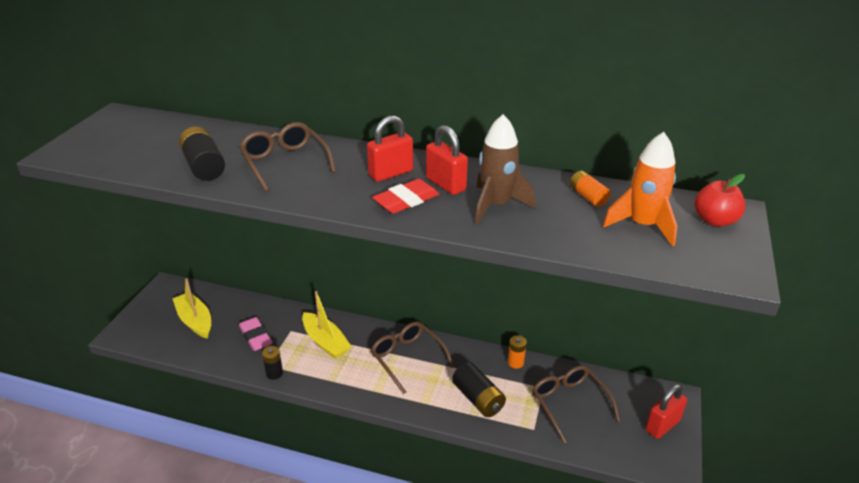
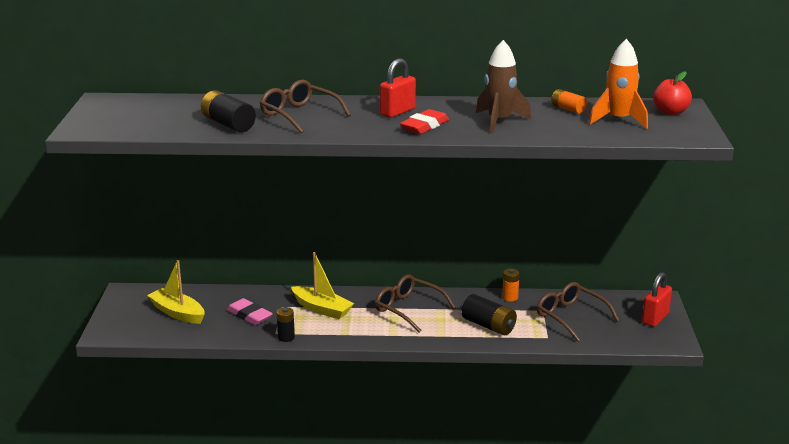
camera: 15 degrees left, 10 degrees down
(446, 184) = (449, 114): red padlock -> none

